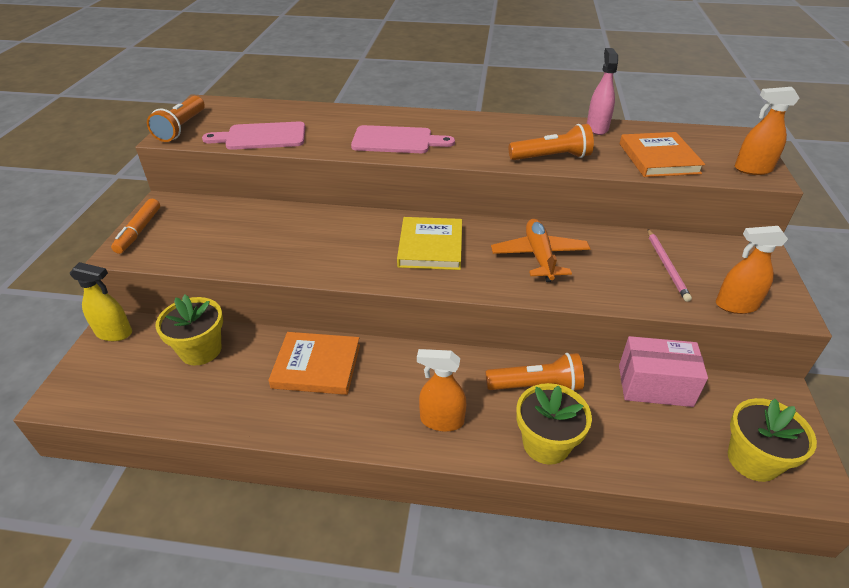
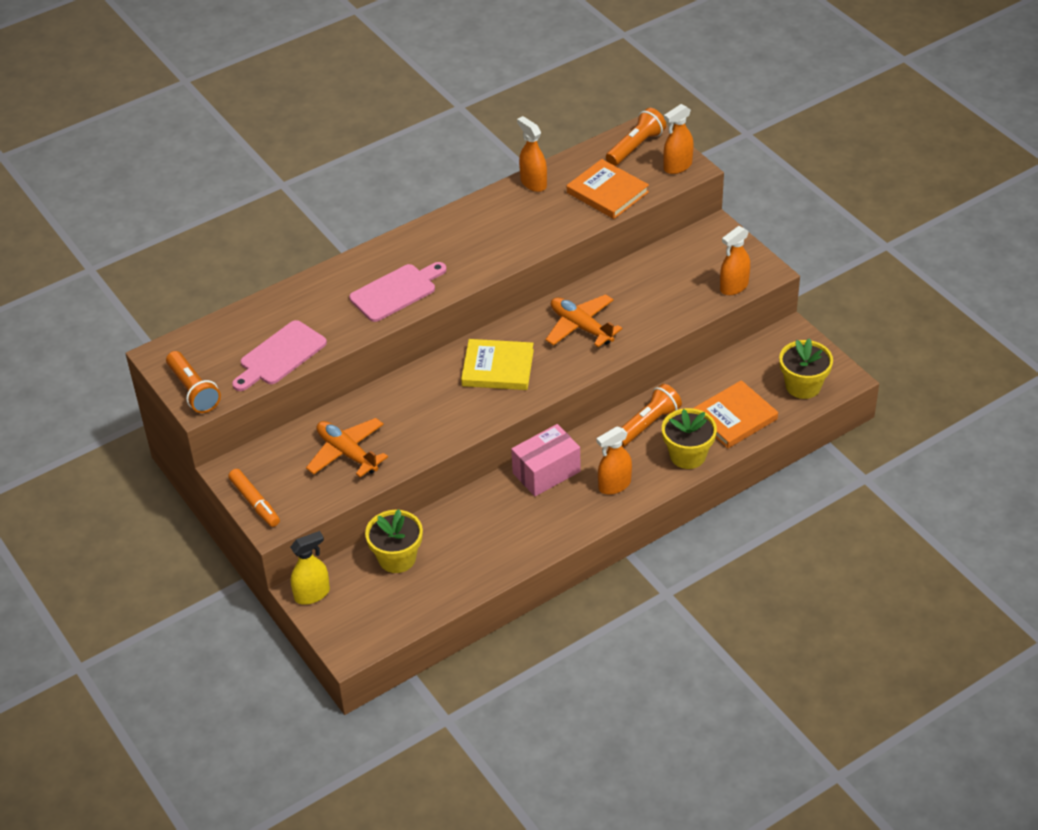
camera: 40 degrees left, 5 degrees up
(241, 238) = (347, 453): none -> orange plane
(316, 366) = (493, 510): orange book -> orange book (734, 417)
(430, 247) = (498, 368): yellow book -> yellow book turned 45 degrees counterclockwise
(552, 157) = (533, 237): orange flashlight -> orange flashlight (636, 147)
(597, 128) = (533, 183): pink spray bottle -> orange spray bottle
(655, 385) = (716, 375): pink box -> pink box (546, 472)
(666, 266) = (669, 281): pink pencil -> none

